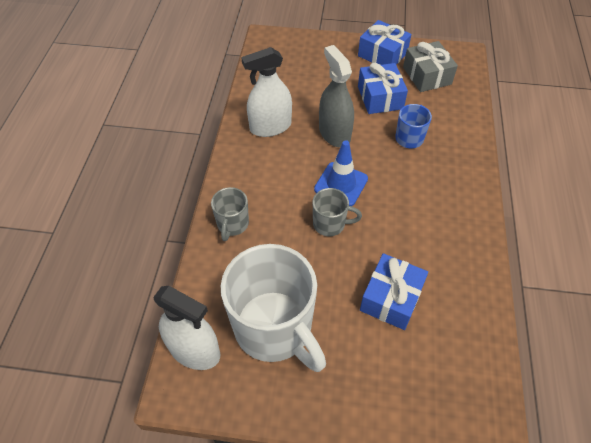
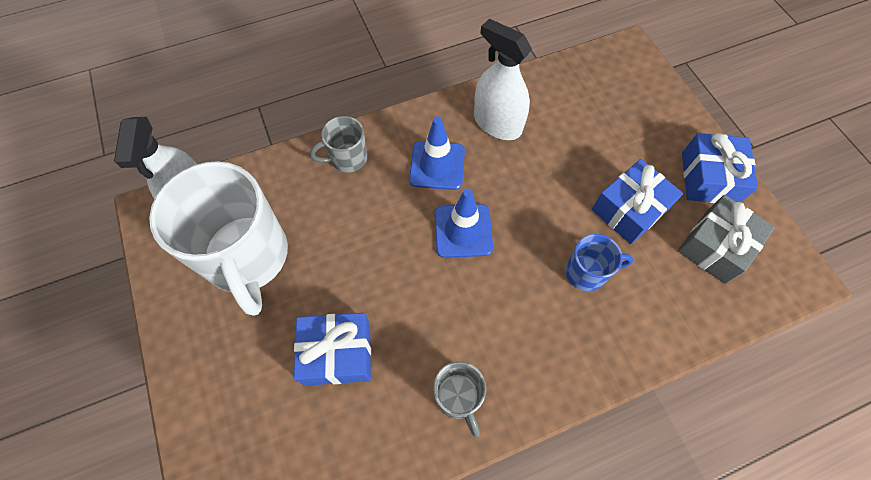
camera: 60 degrees right, 10 degrees up
(274, 329) = (247, 257): white mug -> white mug turned 45 degrees counterclockwise
(279, 174) = (437, 165): none -> blue traffic cone
(330, 224) = (401, 246): grey mug -> grey mug (458, 397)
(334, 133) = (533, 189): grey spray bottle -> none

